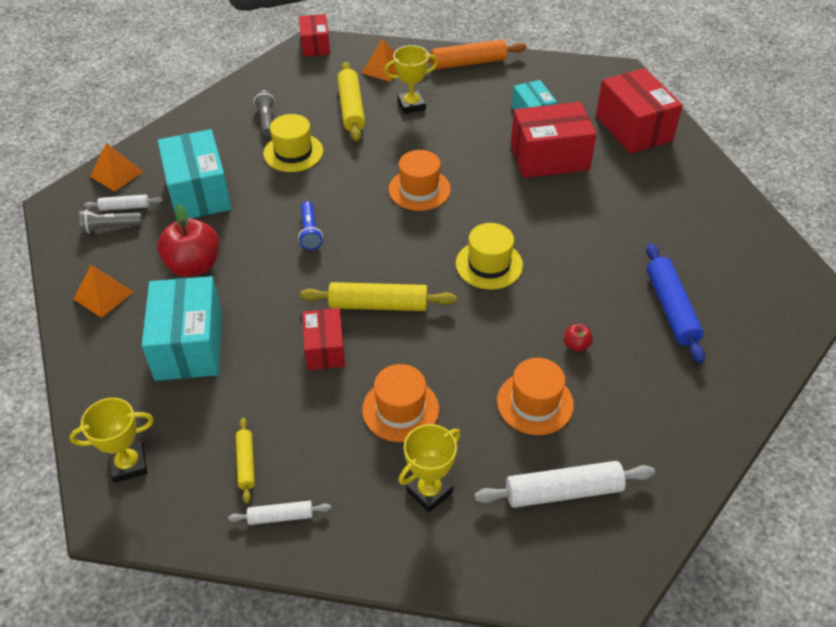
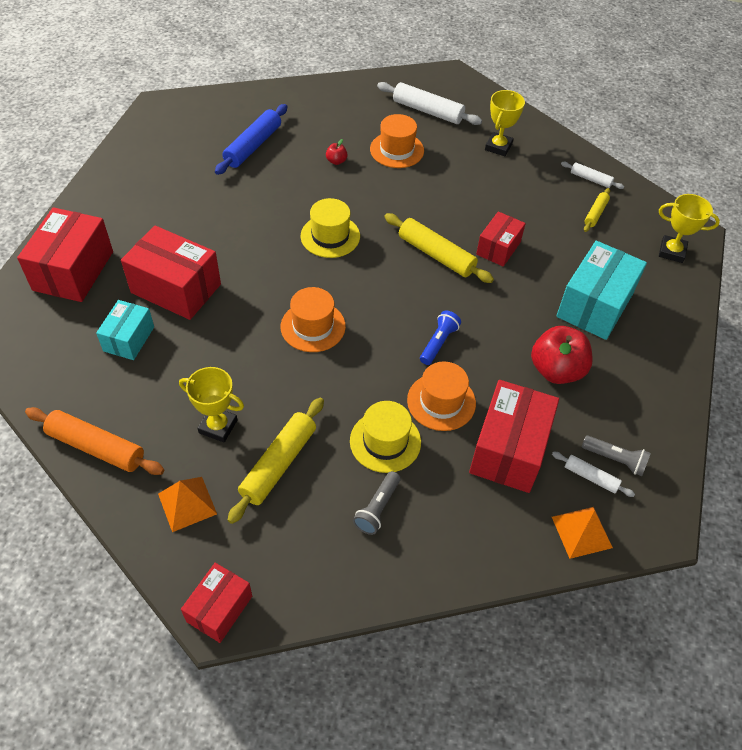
camera: 145 degrees left, 5 degrees up
(103, 295) = (647, 388): orange pyramid -> none
(199, 192) = (509, 449): turquoise box -> red box
(400, 409) = (479, 189): orange hat -> orange hat (441, 402)
(429, 491) = (498, 147): yellow trophy -> yellow trophy turned 60 degrees counterclockwise

